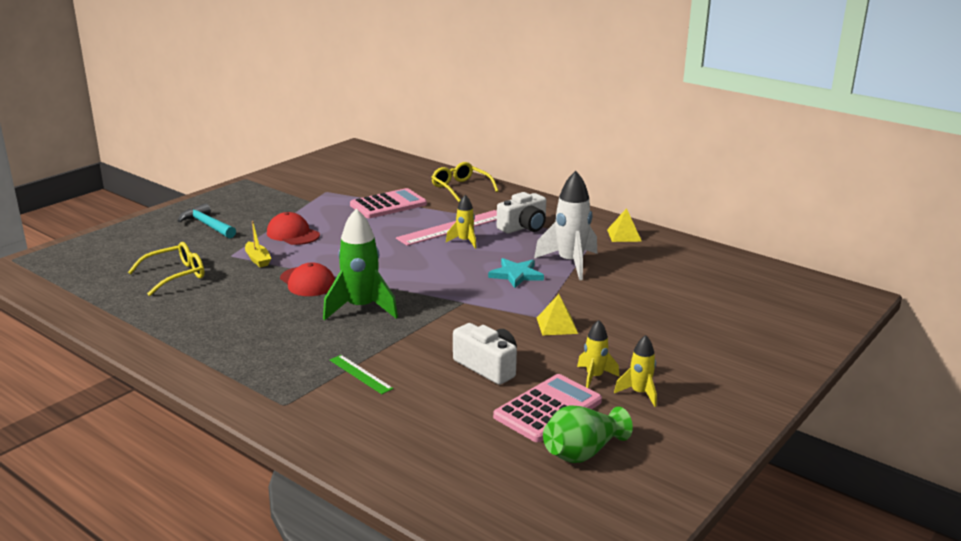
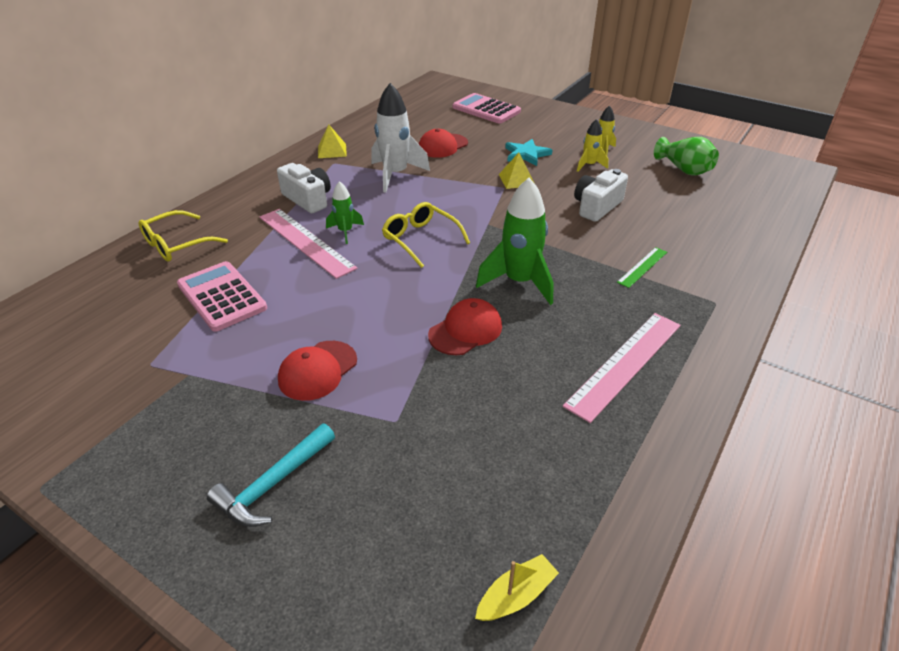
camera: 95 degrees left, 15 degrees up
(175, 275) = (471, 469): yellow glasses -> yellow glasses (420, 239)
(231, 341) = (625, 364): none -> pink ruler
(258, 259) = (406, 389): yellow boat -> yellow boat (516, 595)
(465, 241) = (345, 232): yellow rocket -> green rocket
(516, 275) = (424, 200): turquoise star -> turquoise star (526, 154)
(548, 409) = (641, 181): pink calculator -> pink calculator (486, 109)
(642, 289) = (442, 146): none -> red cap

